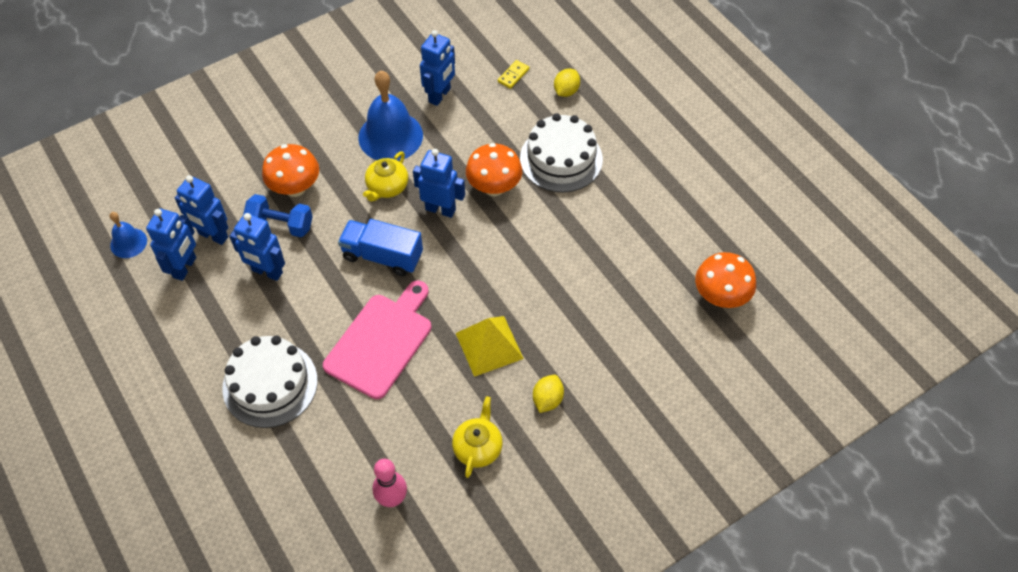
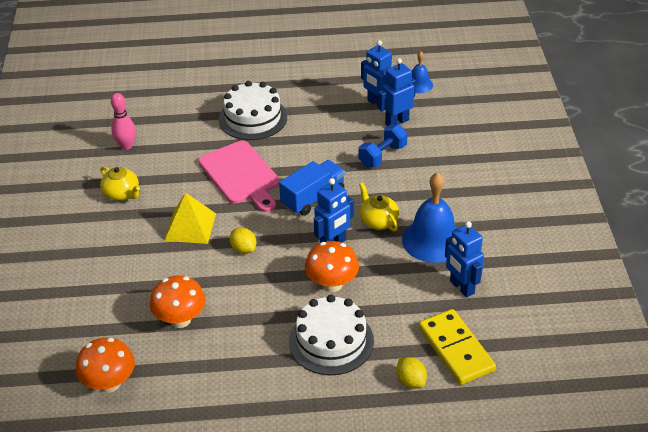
camera: 120 degrees right, 15 degrees down
(267, 272) = (344, 138): blue robot -> none
(295, 188) = (413, 172): orange mushroom -> orange mushroom (180, 319)
(513, 75) = (456, 349): yellow domino -> yellow domino, size x2.31
(547, 400) = (122, 240): yellow lemon -> yellow lemon (243, 249)

